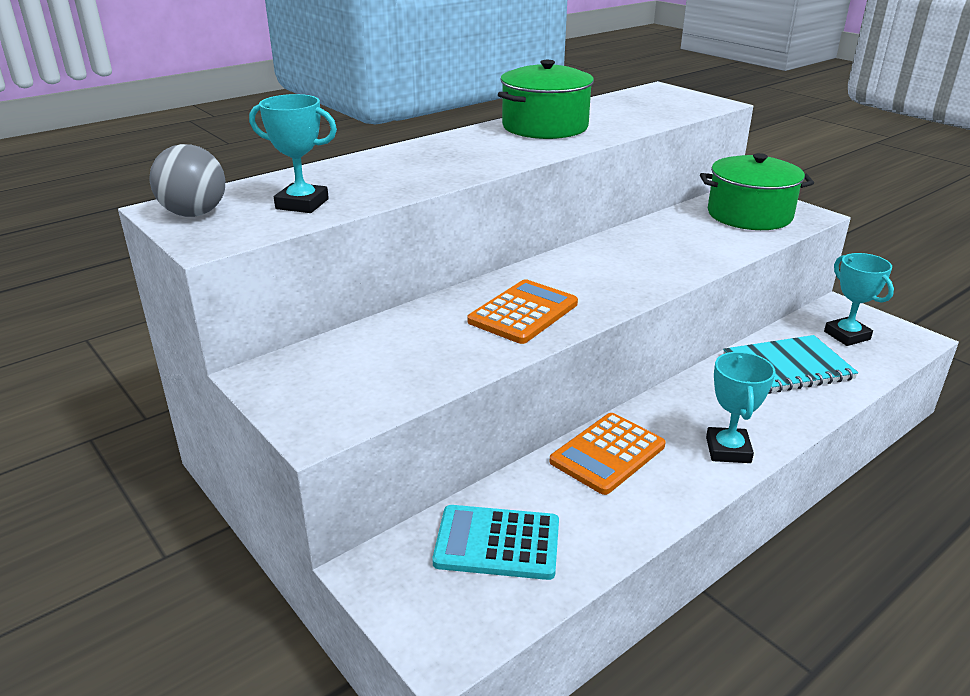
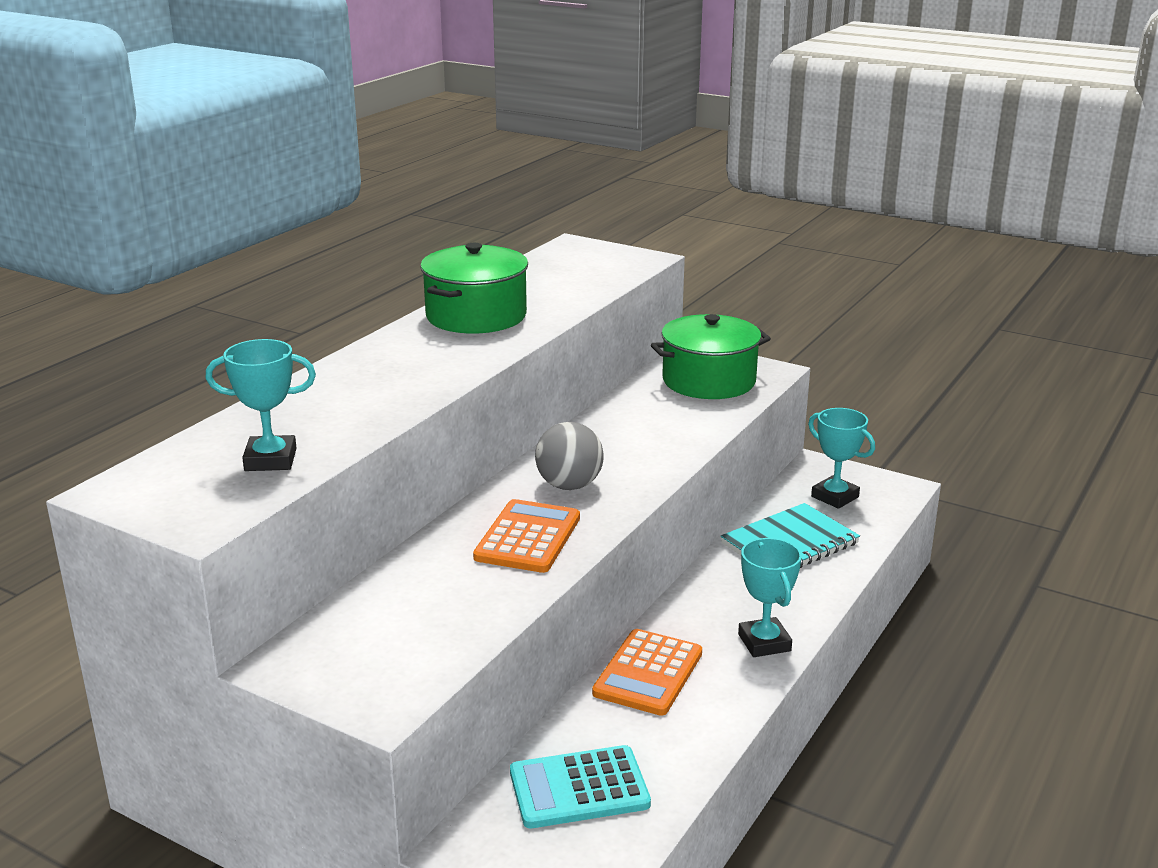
camera: 20 degrees left, 5 degrees down
(194, 214) = (152, 493): grey ball -> grey ball (569, 485)

